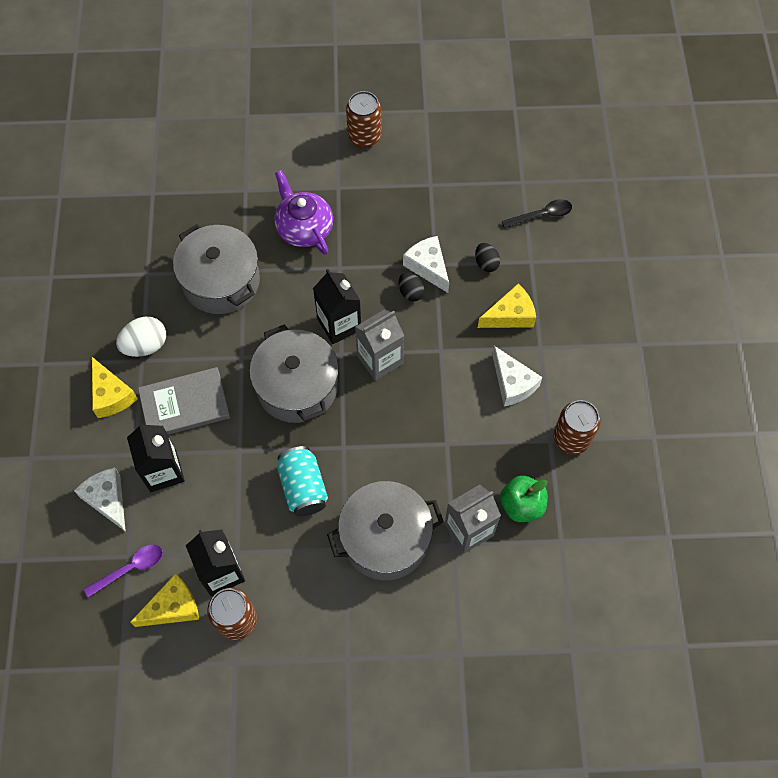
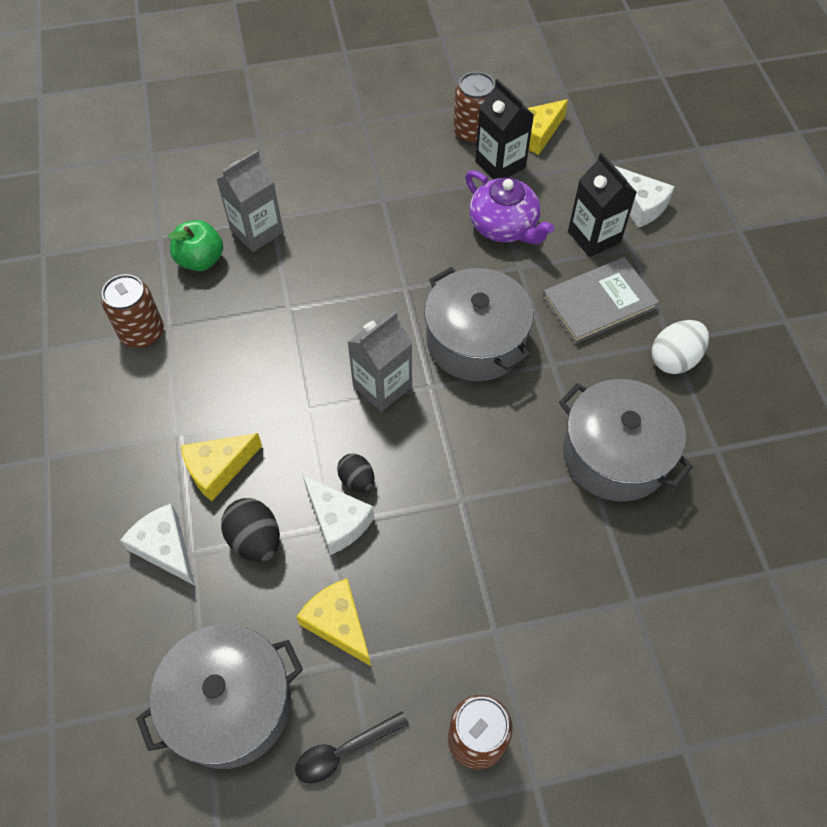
camera: 170 degrees right, 5 degrees down
(111, 395) = (686, 300): yellow cheese -> yellow cheese (338, 624)
(130, 568) = (589, 156): purple spoon -> none
(303, 487) = (440, 243): turquoise can -> none
(304, 228) = (528, 552): purple teapot -> purple teapot (504, 226)
(339, 324) = (443, 422): black carton -> none
(385, 538) = (343, 212): grey pot -> grey pot (230, 704)
(486, 263) = (255, 540): black egg -> black egg, size x1.55
(512, 383) = (213, 383): white cheese -> white cheese (165, 548)
(541, 215) = (173, 635): black spoon -> black spoon (344, 751)

